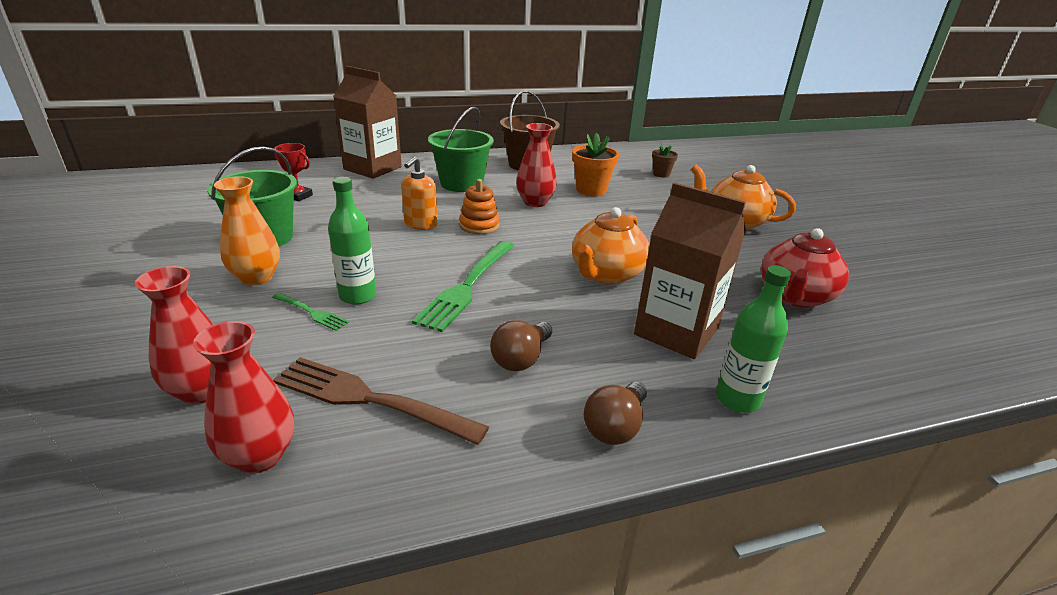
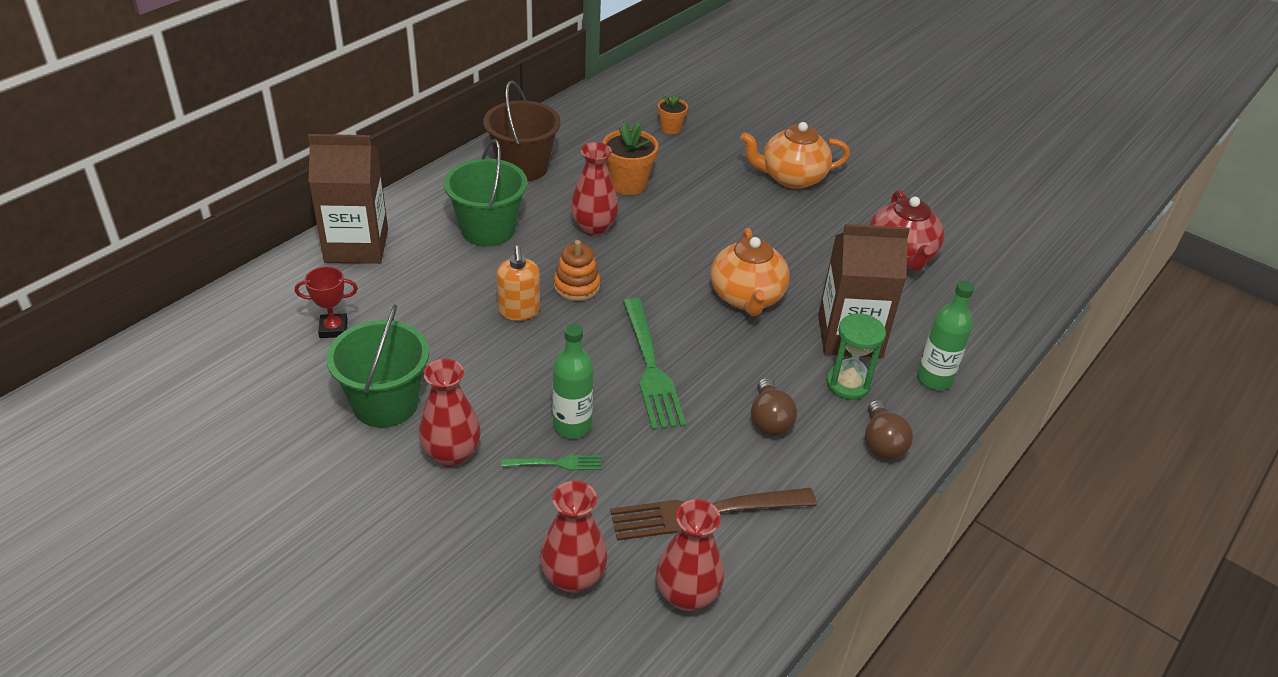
camera: 35 degrees left, 10 degrees up
(256, 277) = (451, 453): orange vase -> red vase
(633, 365) = (848, 384): none -> green hourglass
(661, 174) = (671, 128): brown flower pot -> orange flower pot

